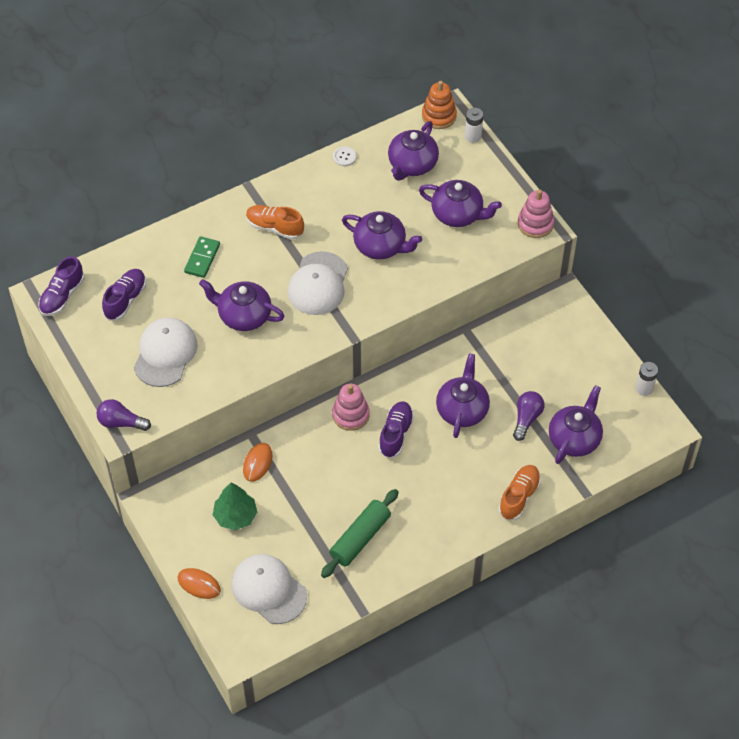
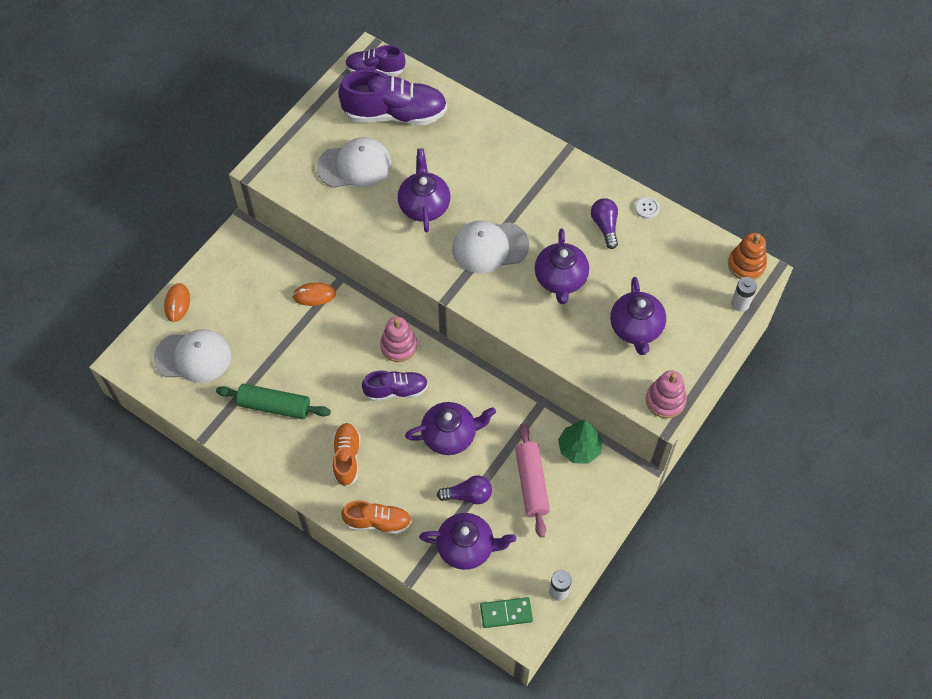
camera: 65 degrees right, 5 degrees up
(121, 422) = (270, 165): purple light bulb -> purple light bulb (605, 226)
(125, 300) = (395, 114): purple shoe -> purple shoe, size x1.73
(202, 258) = (468, 149): green domino -> green domino (506, 613)
(235, 516) = (254, 301): green tree -> green tree (579, 448)
(268, 590) = (193, 357): white cap -> white cap turned 75 degrees clockwise
(275, 227) = (533, 188): orange shoe -> orange shoe (347, 458)
(412, 165) = (672, 266): purple teapot -> none
(538, 368) = (531, 483): none -> pink rolling pin

